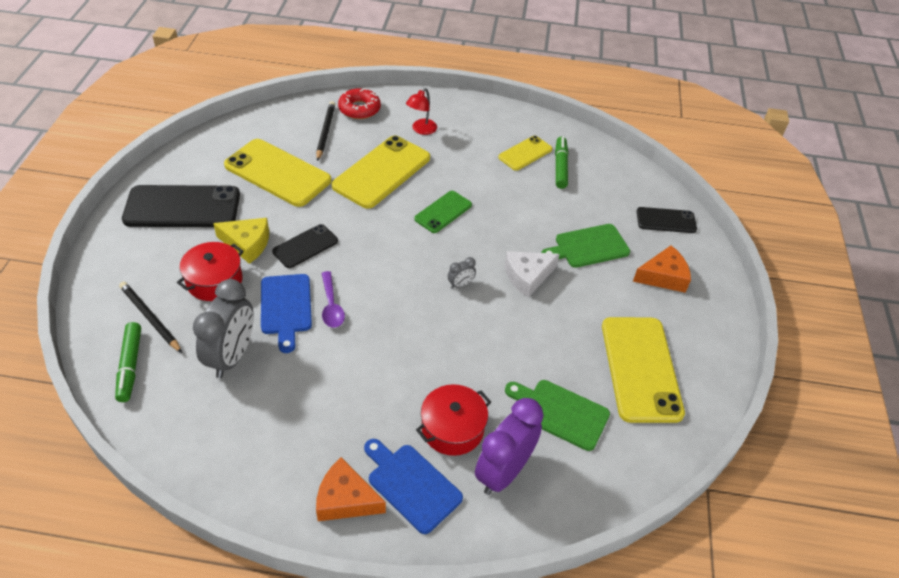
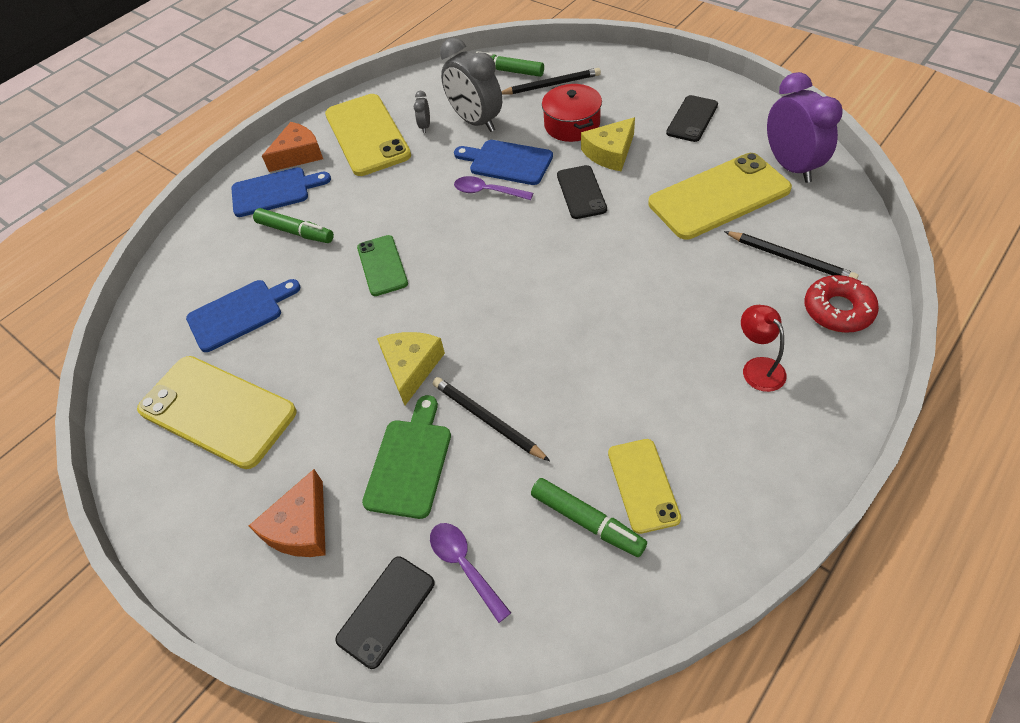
camera: 130 degrees right, 5 degrees up
(182, 207) = (692, 119): black phone -> black phone, size x0.55
(381, 172) = (677, 291): yellow phone -> yellow phone (367, 135)
(443, 212) = (567, 327): green phone -> green phone (382, 265)
(452, 428) = (295, 232): red pot -> green marker
(460, 284) = (443, 299): grey clock -> grey clock (425, 126)
(503, 472) = (231, 249): purple clock -> purple clock (791, 166)
(527, 276) = (411, 367): white cheese -> yellow cheese
(535, 224) = (488, 420): none -> black pencil
(560, 413) = (239, 313): green cutting board -> blue cutting board
(620, 201) = (464, 566): none -> purple spoon

